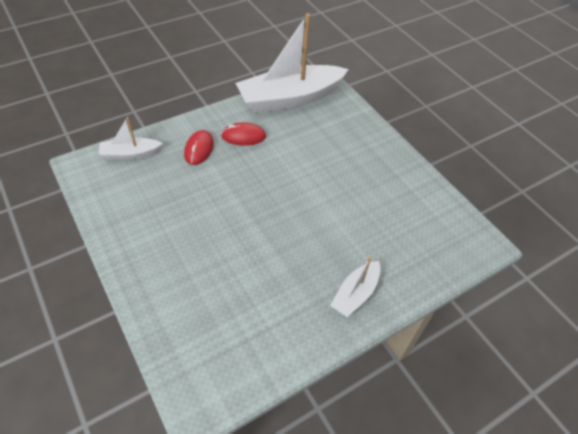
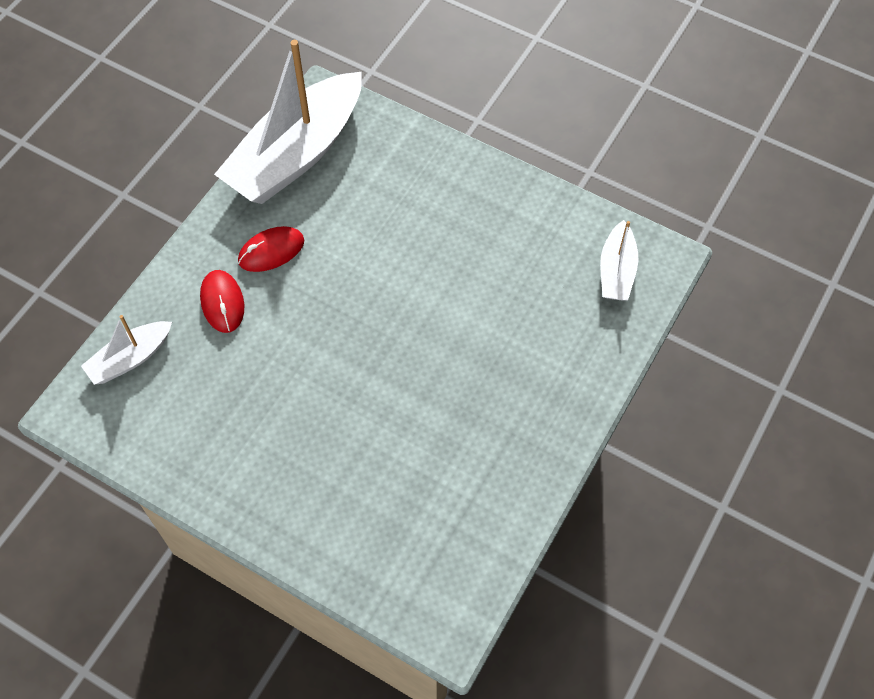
camera: 25 degrees left, 10 degrees up
(355, 294) = (546, 405): white boat -> white boat (616, 271)

